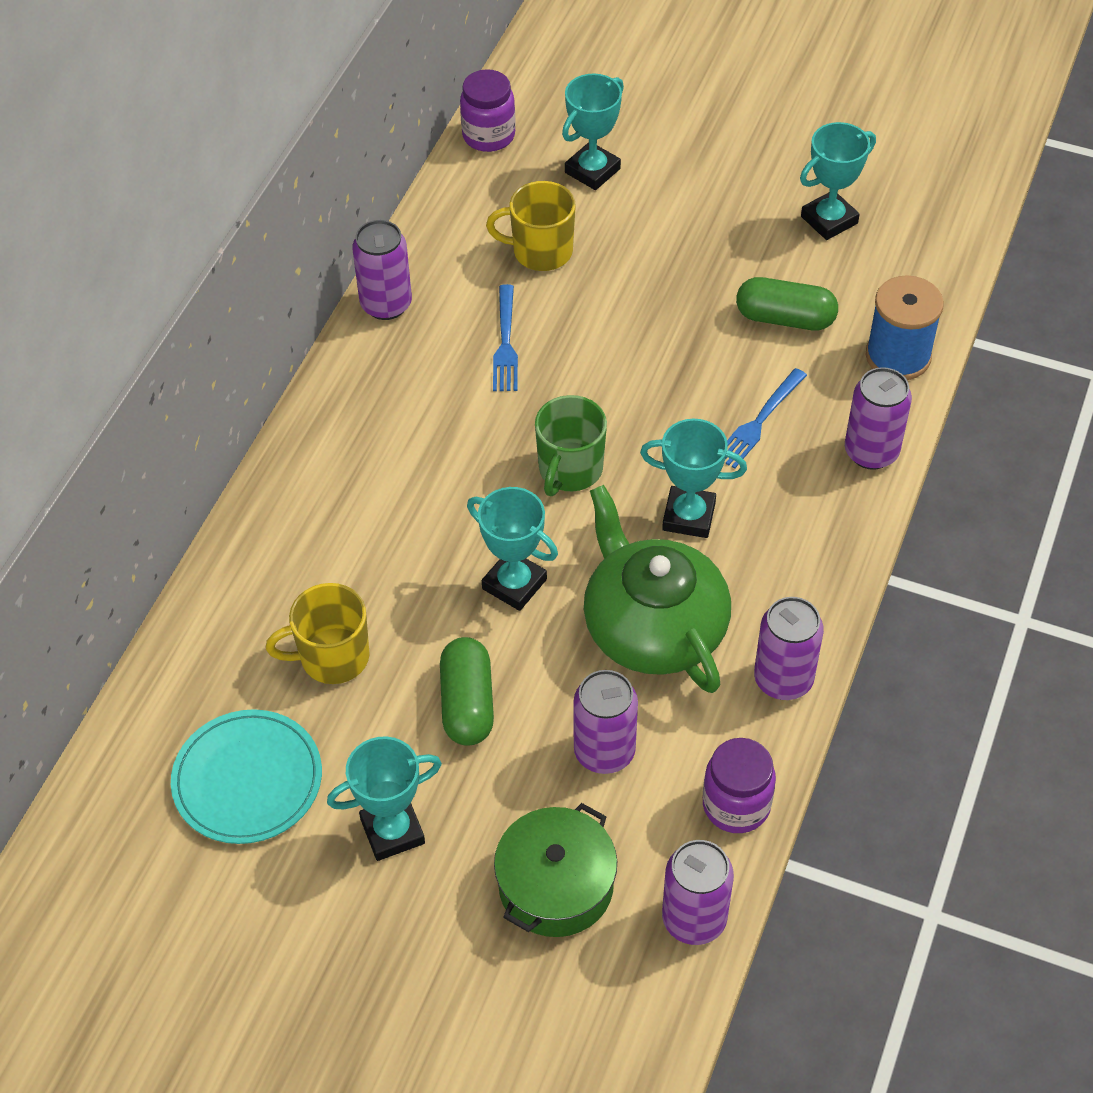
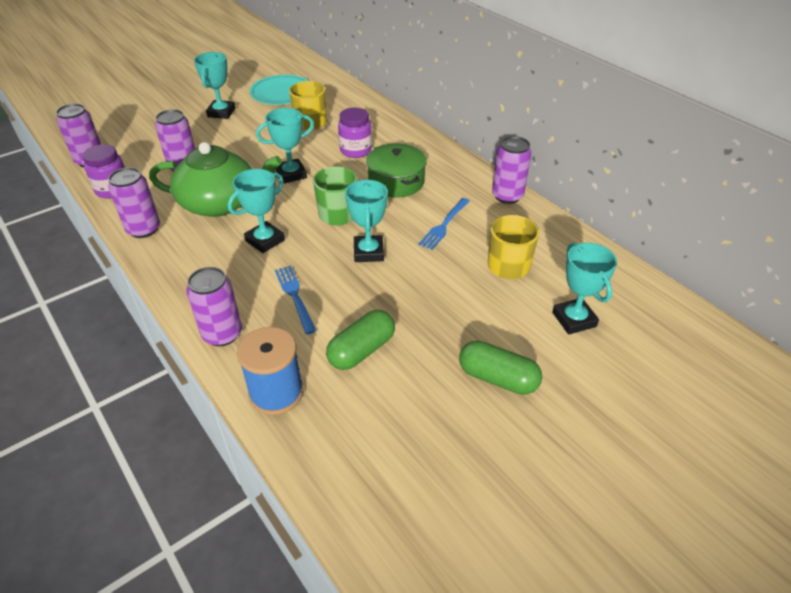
camera: 120 degrees right, 10 degrees down
(467, 704) = (250, 144): green capsule -> green capsule (497, 378)
(488, 136) = (639, 284): purple jar -> purple jar (355, 150)
(505, 343) = (444, 225): blue fork -> blue fork turned 90 degrees counterclockwise
(556, 885) = (150, 137): green pot -> green pot (396, 182)
(829, 220) = (435, 430): turquoise trophy -> turquoise trophy (368, 252)

